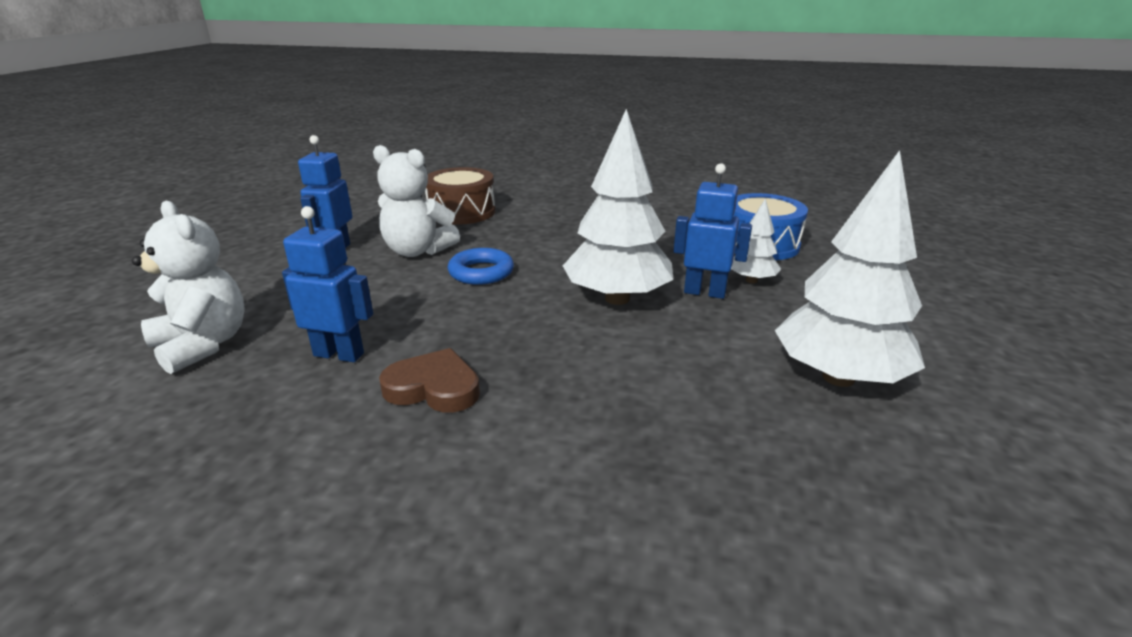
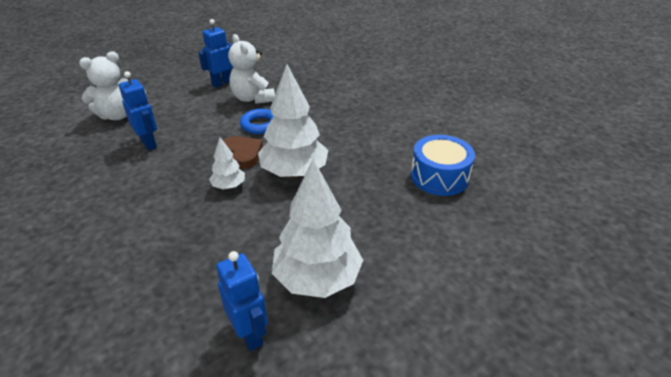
camera: 40 degrees right, 10 degrees up
(203, 345) = (117, 115): white teddy bear -> white teddy bear turned 60 degrees clockwise
(433, 388) = (155, 178): brown heart -> brown heart (242, 154)
(461, 212) = (310, 79): brown drum -> none
(704, 292) = (344, 192): blue robot -> blue robot (250, 334)
(751, 280) = (384, 198): white tree -> white tree (229, 186)

